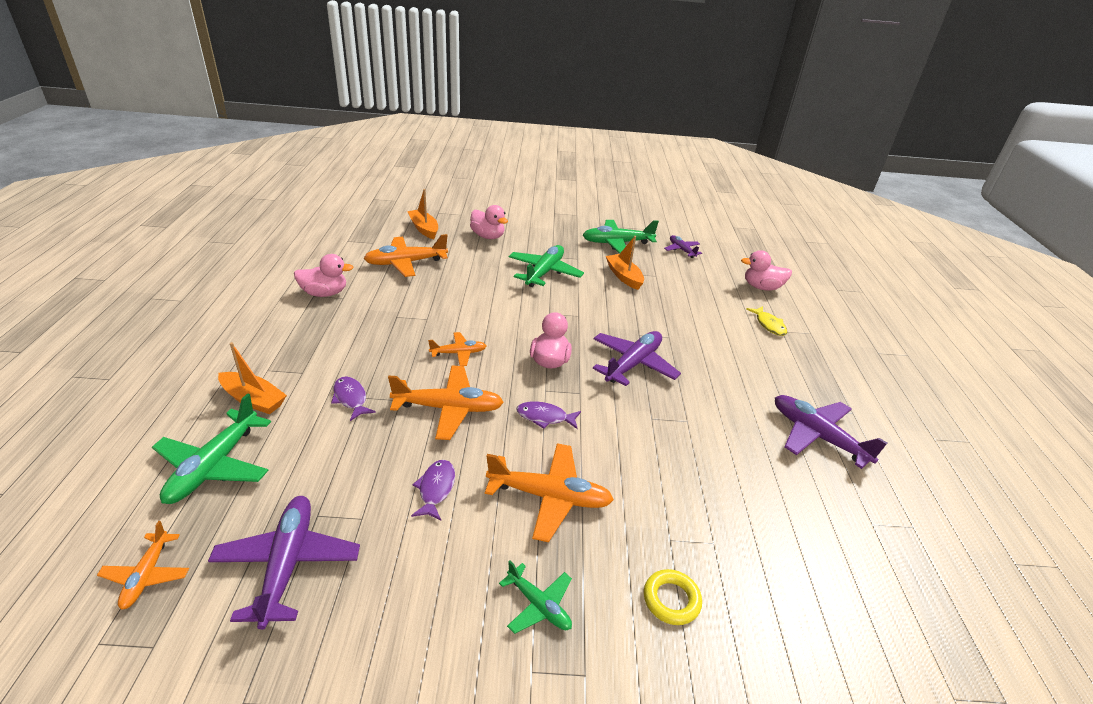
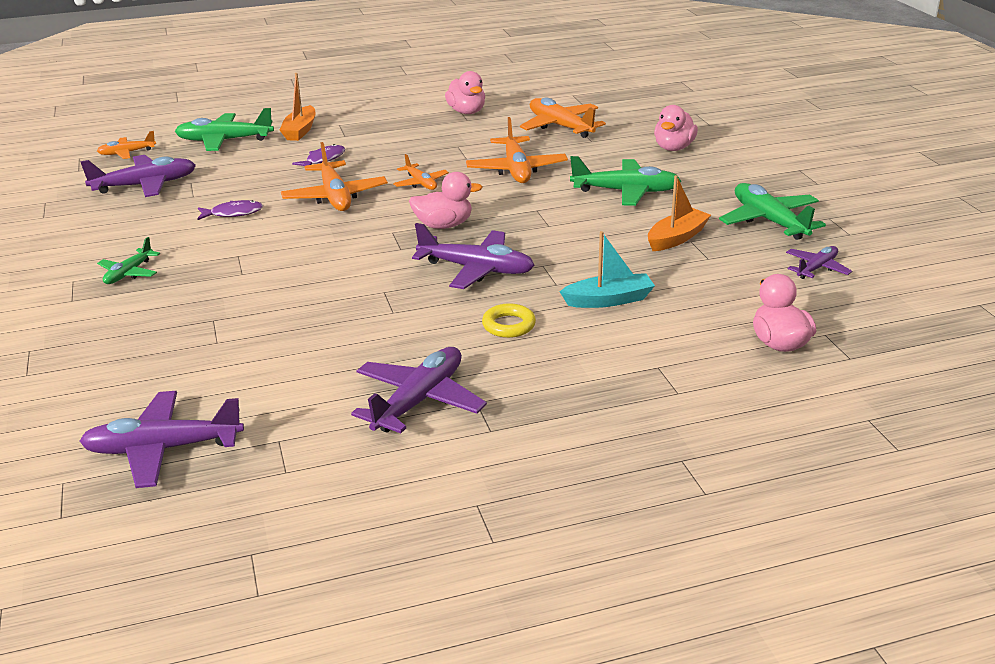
camera: 75 degrees right, 5 degrees down
(424, 229) = (645, 117): orange boat -> none
(545, 417) = (350, 238): purple fish -> none
(550, 497) = (244, 258): orange plane -> orange plane (516, 170)
(671, 600) = (145, 327): yellow ring -> yellow ring (509, 325)
(697, 324) = (608, 300): none -> turquoise boat
(769, 325) = (664, 355): yellow fish -> none
(892, 607) = (162, 449): none -> purple plane

